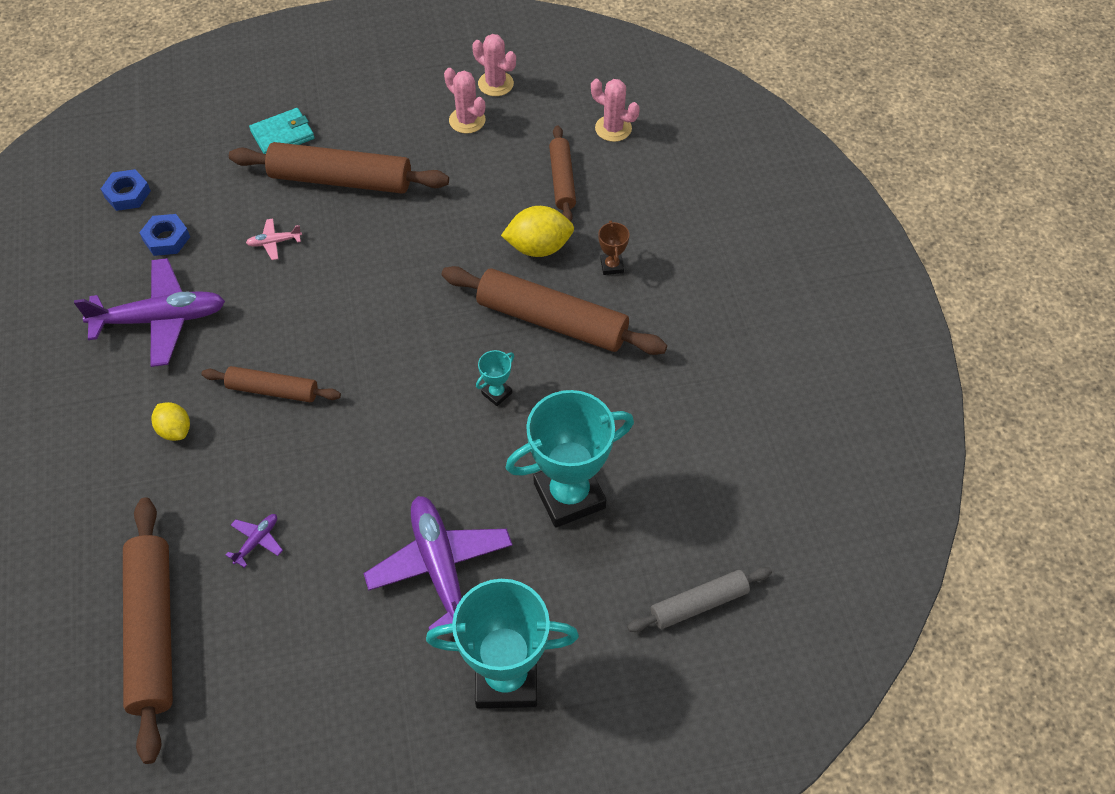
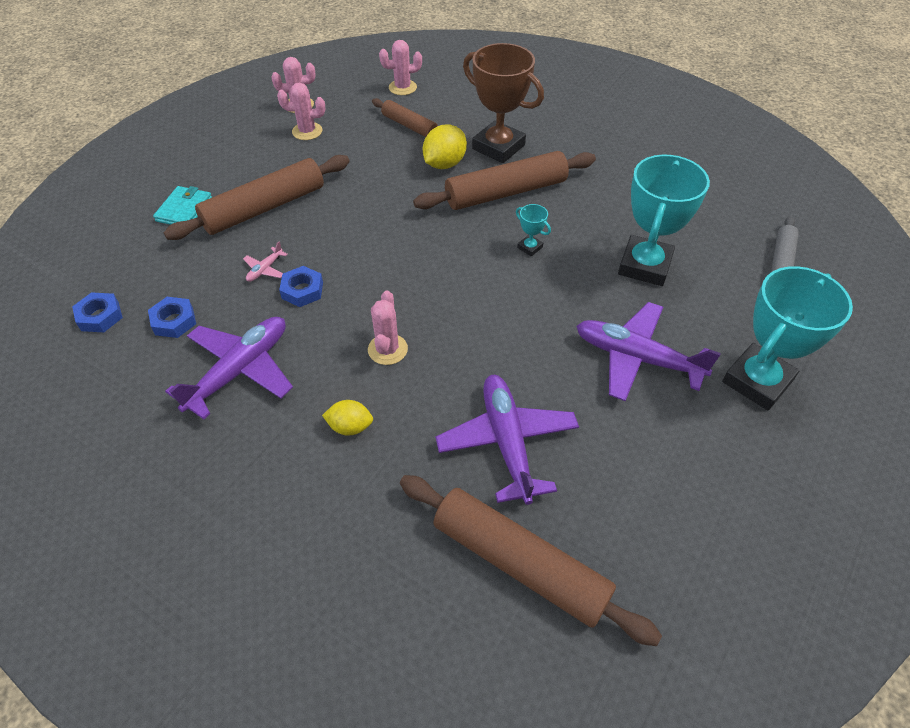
camera: 45 degrees left, 5 degrees down
(257, 541) = (507, 442): purple plane -> purple plane, size x2.37
(273, 390) = (387, 349): brown rolling pin -> pink cactus
(277, 285) = (302, 290): none -> blue nut
(496, 393) = (530, 247): turquoise trophy -> turquoise trophy turned 45 degrees counterclockwise
(612, 266) = (498, 147): brown trophy -> brown trophy, size x2.39

